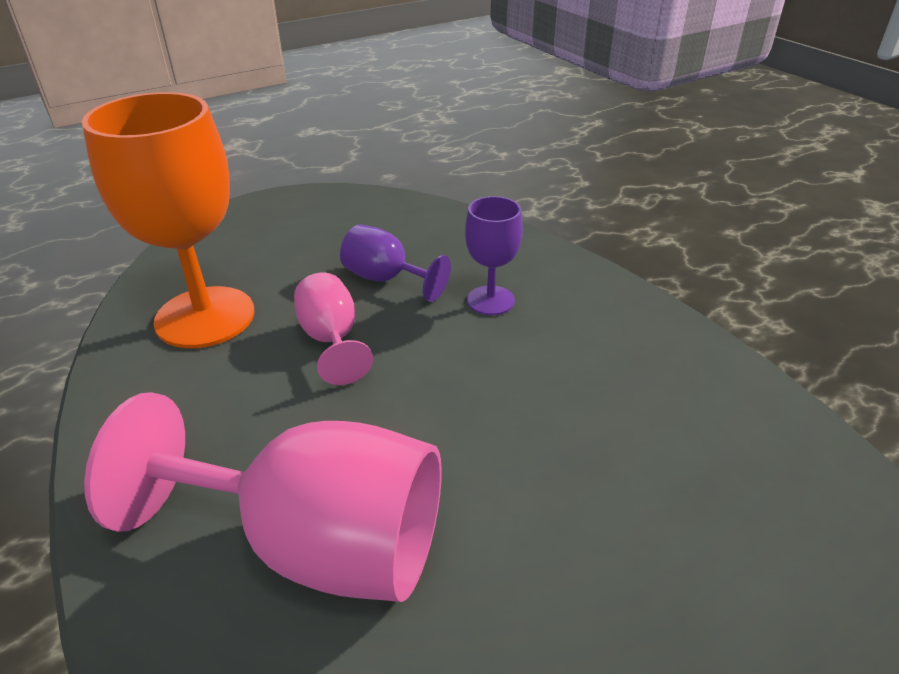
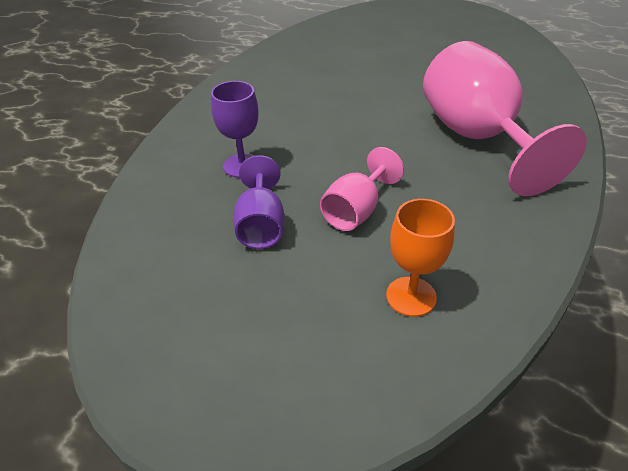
camera: 125 degrees left, 5 degrees up
(205, 317) = (411, 296): orange goblet -> orange goblet, size x0.51

